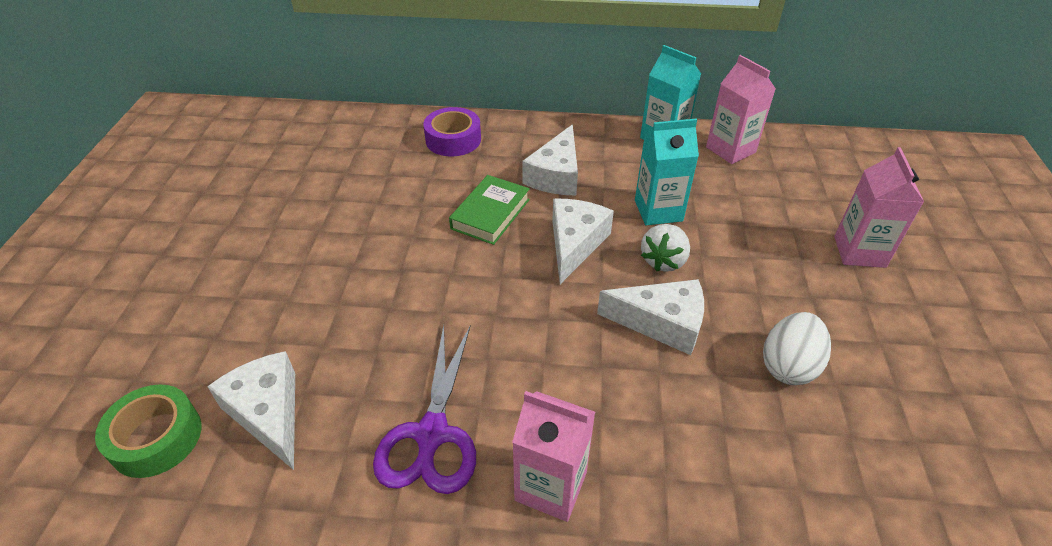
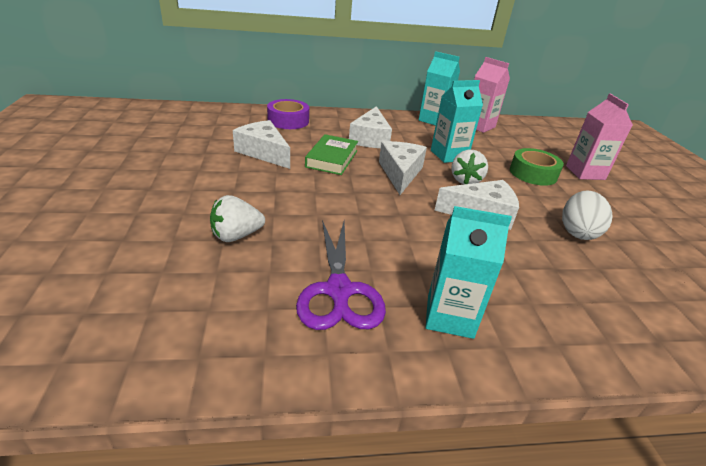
camera: 15 degrees left, 10 degrees down
(156, 438) = (78, 314): green tape -> green tape (533, 173)
(268, 413) = (187, 287): white cheese -> white cheese (264, 152)
(338, 341) = (236, 236): none -> white strawberry
(551, 486) = (450, 316): pink carton -> turquoise carton

